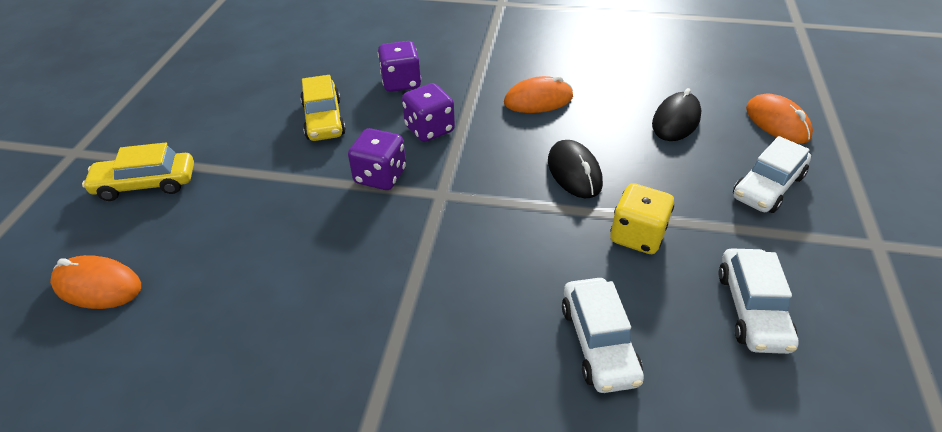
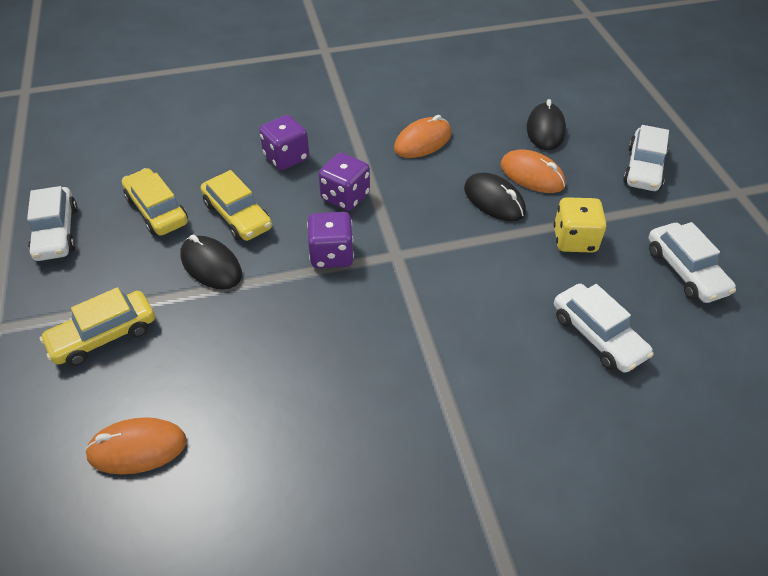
camera: 25 degrees left, 5 degrees up
(175, 93) = (56, 232): none -> white car
(263, 97) = (157, 210): none -> yellow car
(271, 154) = (211, 265): none -> black mouse
(777, 123) = (621, 110): orange mouse -> orange mouse (532, 175)

